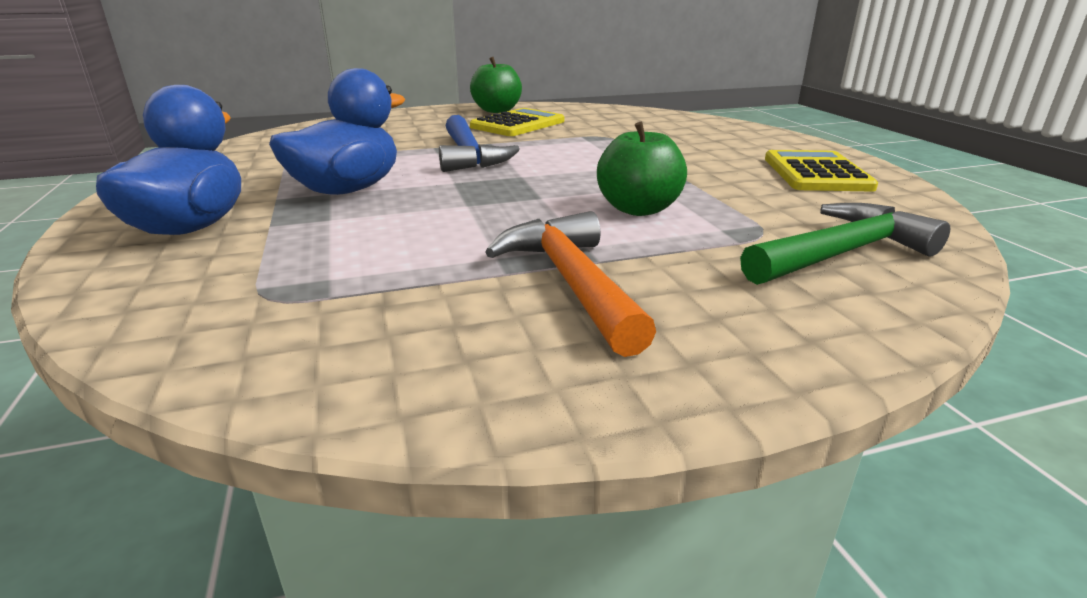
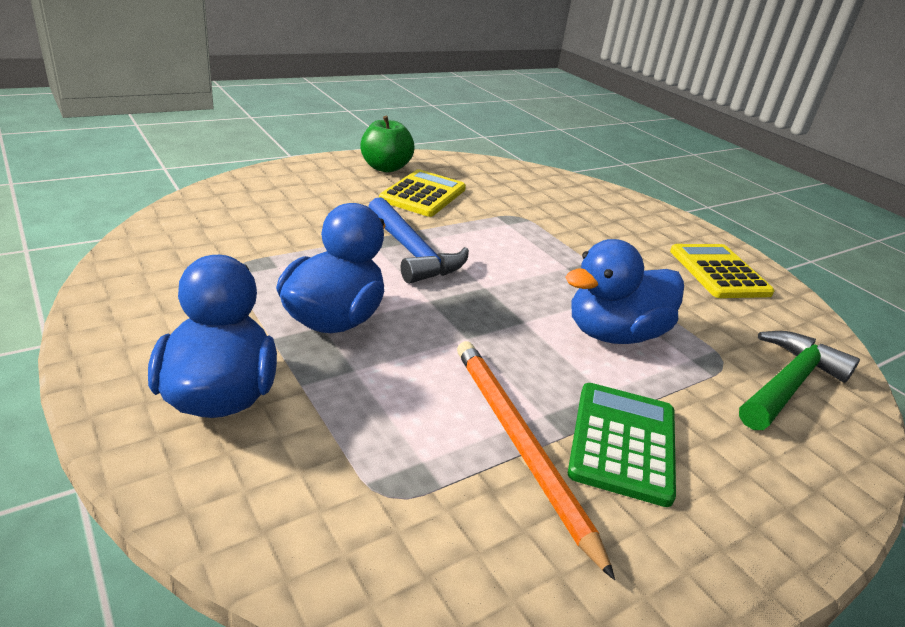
camera: 20 degrees left, 5 degrees up
(447, 275) = (519, 444): none -> orange pencil
(571, 282) = (622, 442): orange hammer -> green calculator
(638, 209) = (614, 334): green apple -> blue duck

